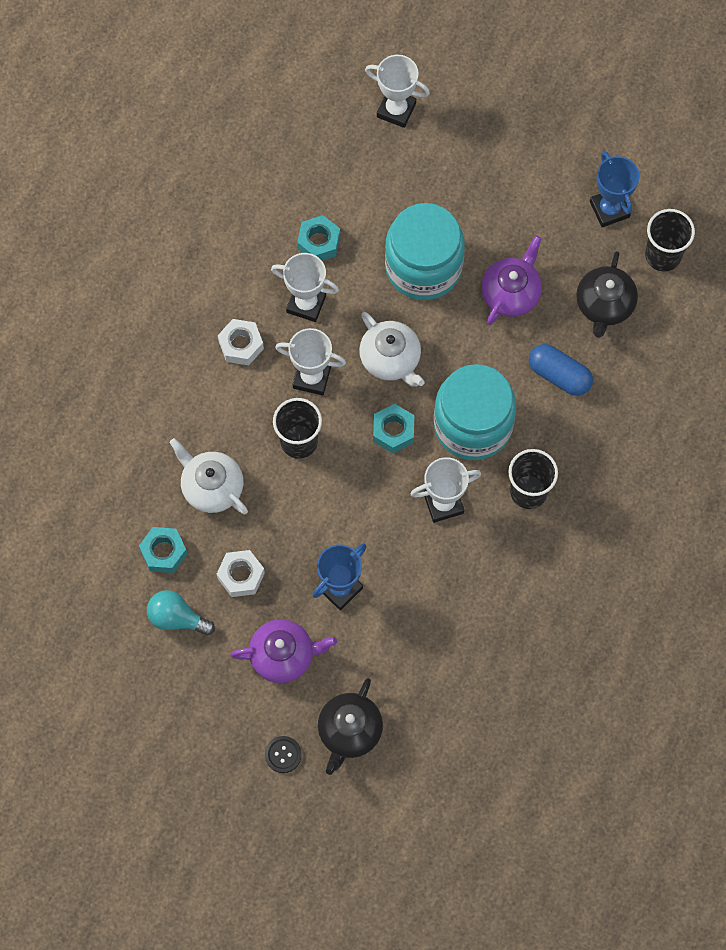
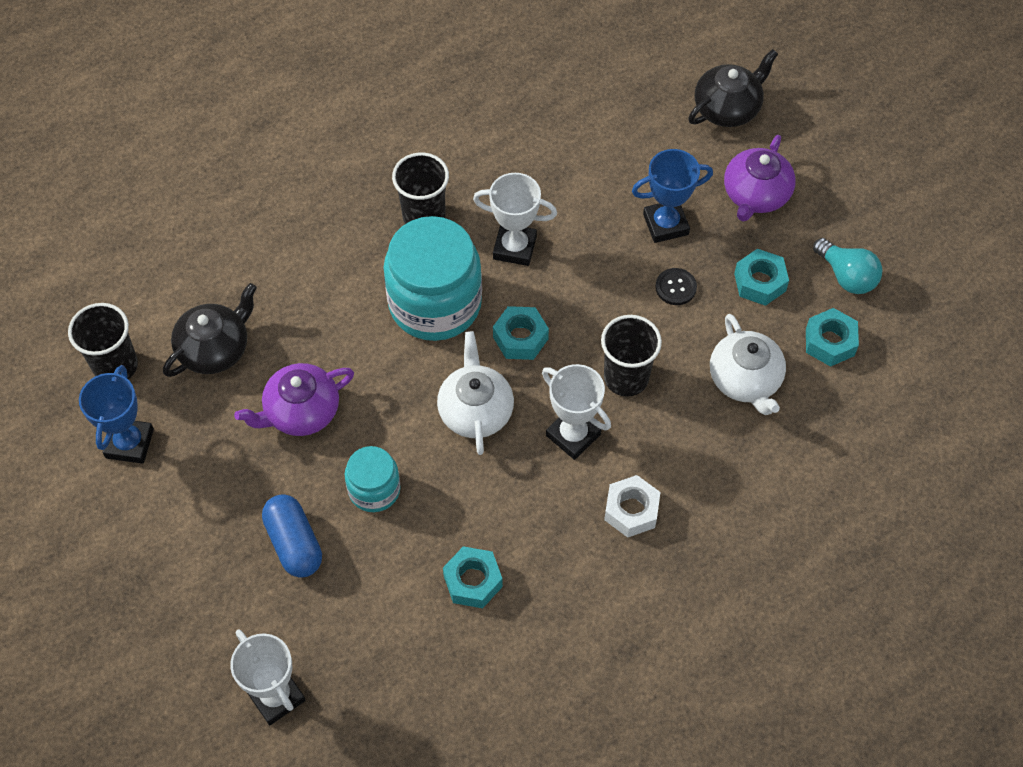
camera: 150 degrees left, 10 degrees down
(241, 576) = (760, 282): white nut -> turquoise nut
(283, 655) = (755, 195): purple teapot -> purple teapot turned 90 degrees counterclockwise
(283, 754) = (801, 118): black button -> black button (675, 287)
(306, 304) = (531, 518): white trophy -> none
(423, 267) = (374, 489): turquoise jar -> turquoise jar, size x0.53
(559, 375) = (314, 305): blue capsule -> blue capsule (294, 543)

